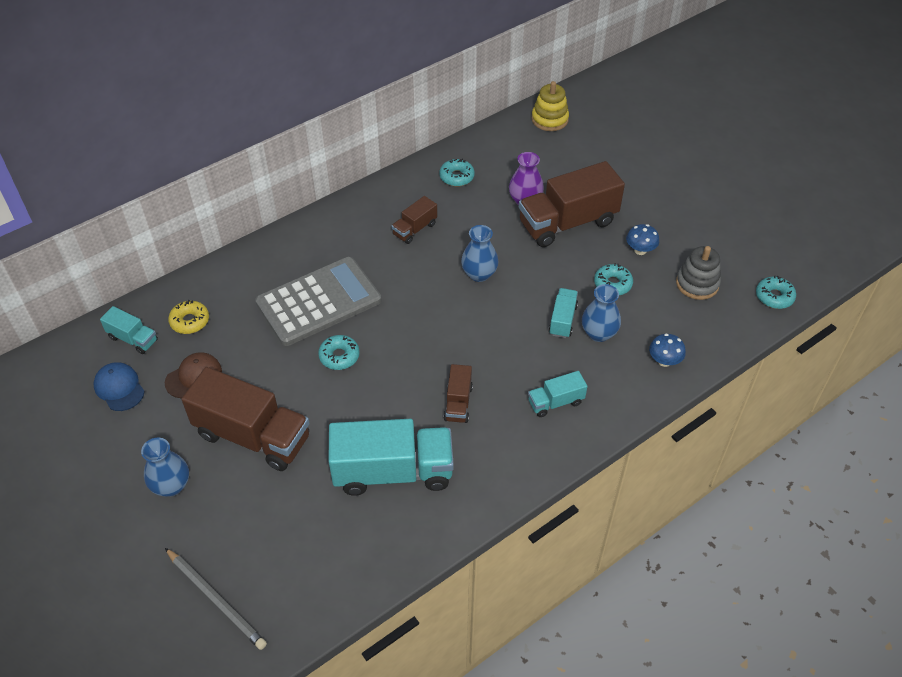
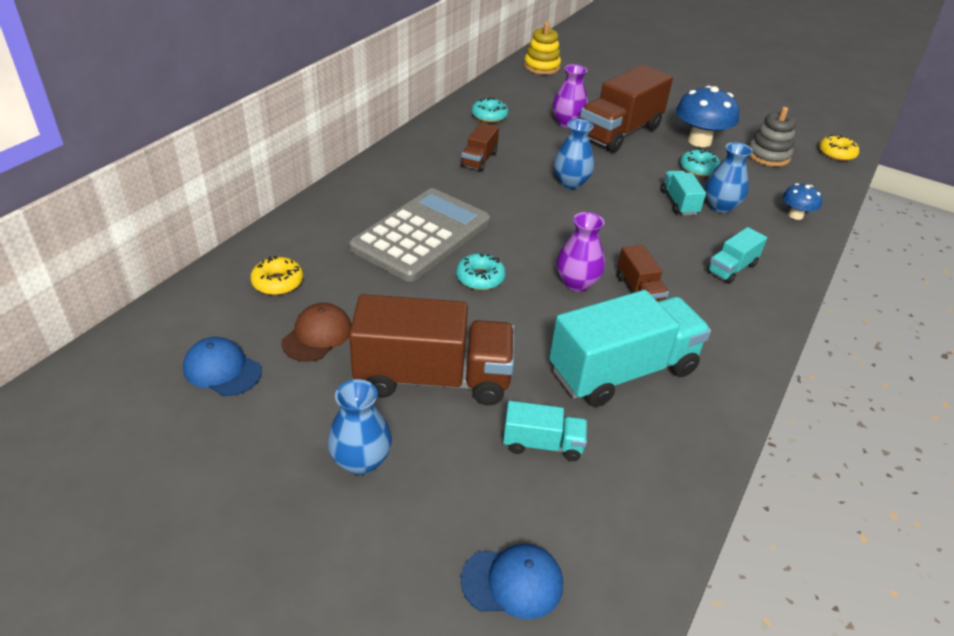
camera: 25 degrees left, 10 degrees down
(133, 339) = (212, 314): turquoise truck -> turquoise truck (542, 444)
(216, 600) = (512, 582): grey pencil -> blue cap
(412, 382) = (577, 283): none -> purple vase
(640, 250) = (699, 141): blue mushroom -> blue mushroom, size x1.86
(774, 297) = (836, 153): turquoise donut -> yellow donut

